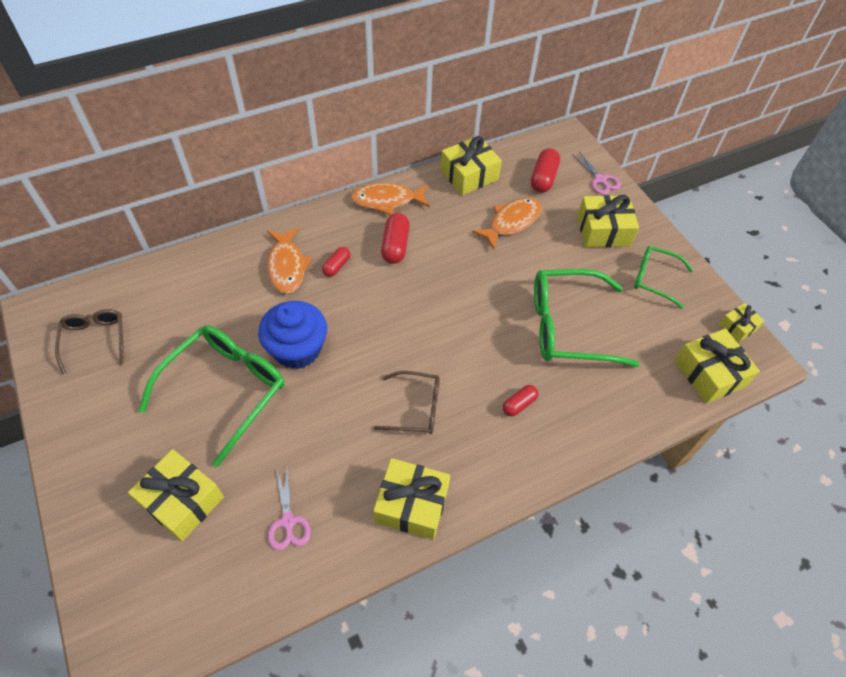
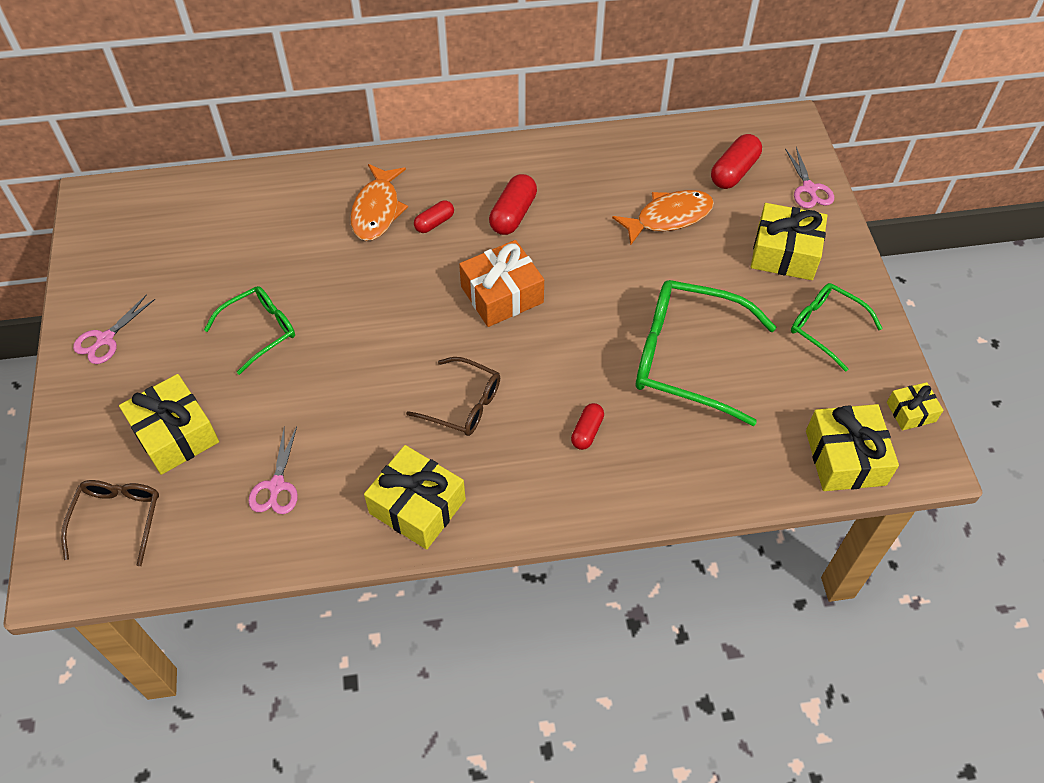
camera: 20 degrees right, 0 degrees up
(89, 432) = (105, 339): none -> pink scissors
(95, 340) = (142, 244): brown glasses -> brown glasses (117, 519)
(225, 390) = (259, 331): green glasses -> green glasses, size x0.57
(297, 349) = (354, 306): blue cupcake -> none
(387, 201) = (524, 159): orange fish -> none
(411, 311) = (502, 295): none -> orange gift
(469, 175) = (639, 148): yellow gift -> none
(519, 404) = (587, 431): red capsule -> red capsule turned 45 degrees counterclockwise

